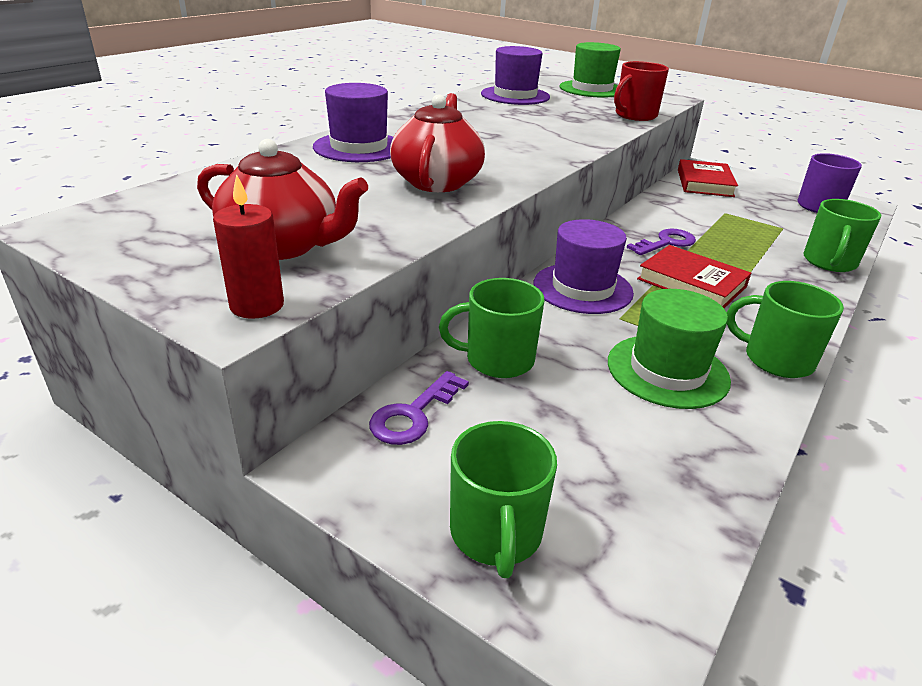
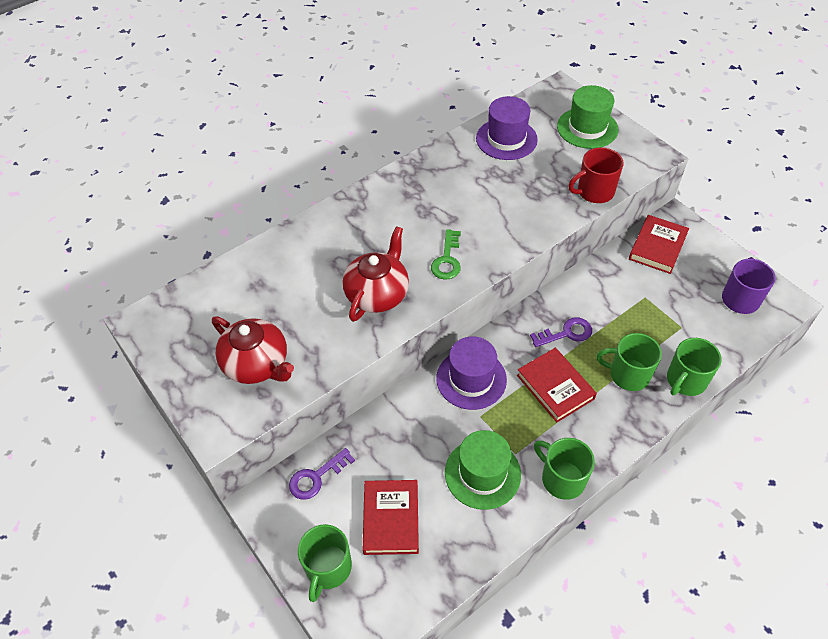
camera: 20 degrees right, 20 degrees up
(257, 305) = (230, 423): red candle -> none
(359, 147) = (341, 232): purple hat -> none
(497, 360) = (381, 441): green mug -> green mug (628, 374)
(509, 156) = (447, 259): none -> green key
(567, 444) = (391, 519): none -> red book

